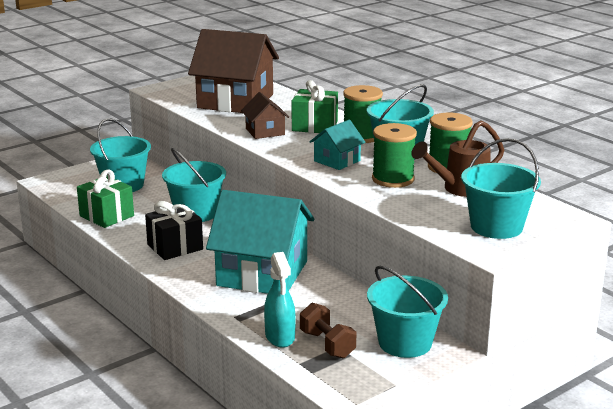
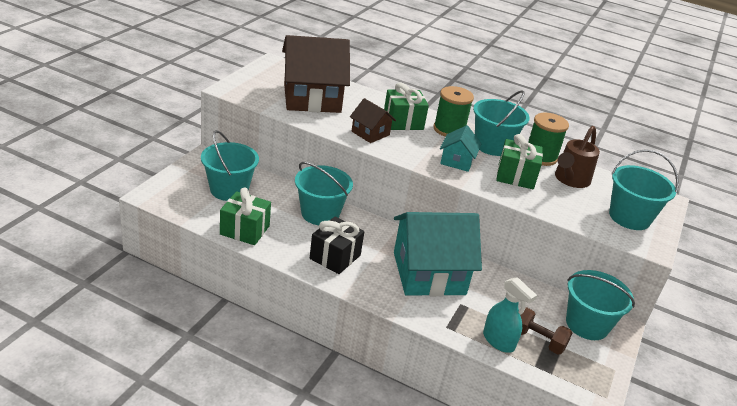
camera: 30 degrees left, 10 degrees up
(393, 179) = (515, 176): green spool -> green gift

